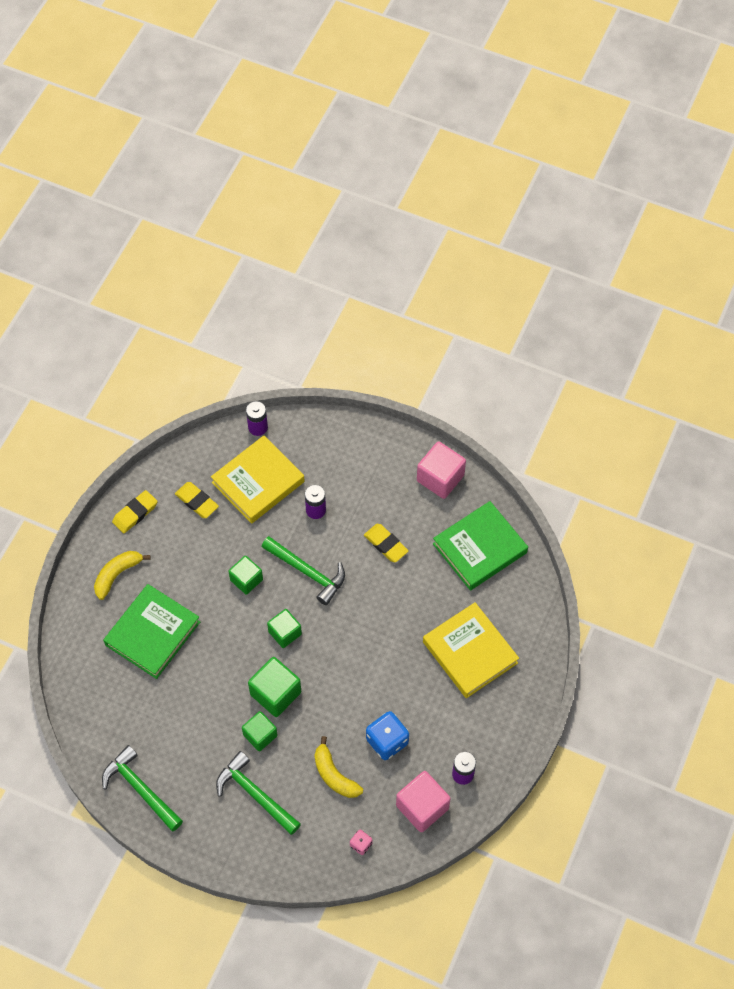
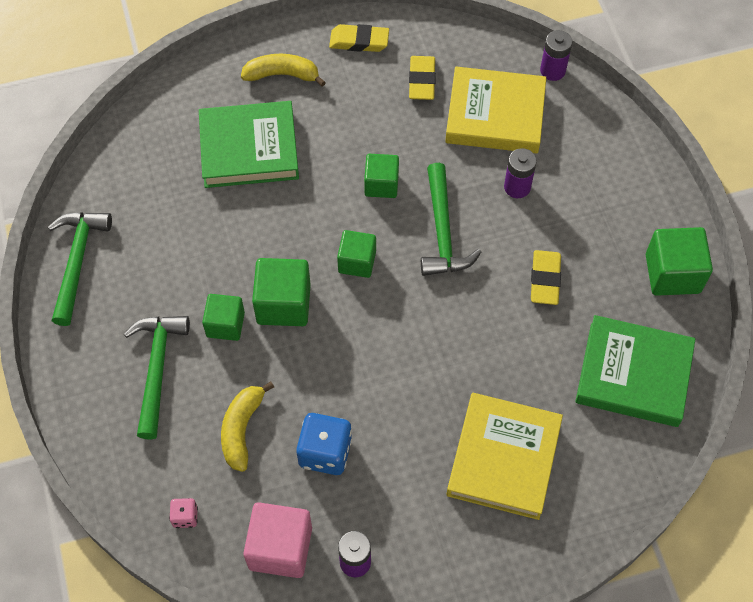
camera: 50 degrees right, 0 degrees up
(440, 478) = (672, 273): pink cube -> green cube

